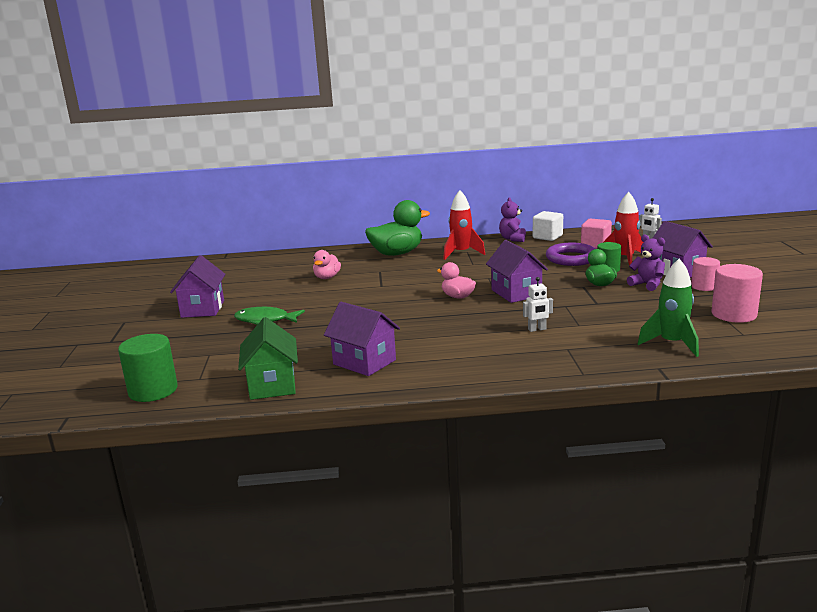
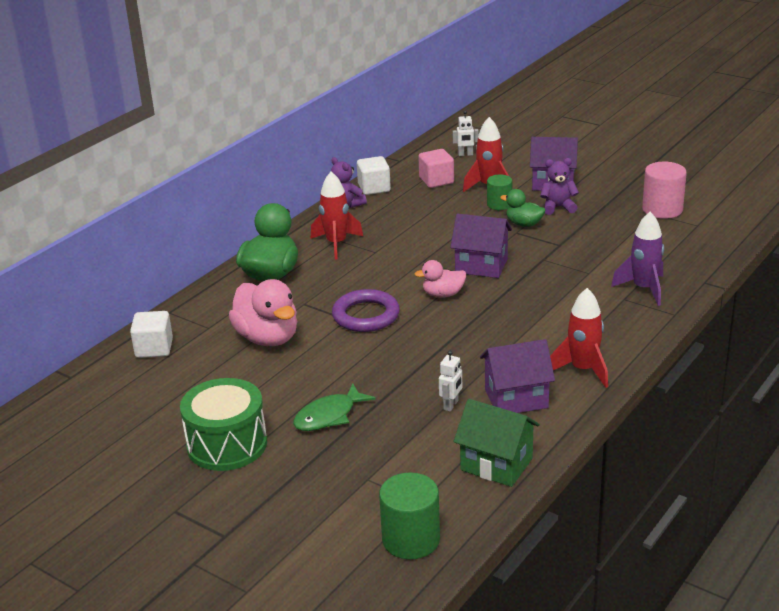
camera: 50 degrees left, 10 degrees up
(202, 309) = (227, 444): purple house -> green drum
(276, 261) = (154, 348): none -> white cube
(327, 277) = (268, 338): pink duck -> pink duck, size x1.80
(439, 370) = (583, 370): none -> red rocket
(537, 329) = (571, 293): white robot -> white robot (451, 405)
(571, 258) = (447, 205): purple ring -> purple ring (366, 315)
(596, 350) = (644, 289): none -> purple rocket
(671, 344) = (675, 257): green rocket -> none
(704, 286) = (598, 191): pink cylinder -> none

